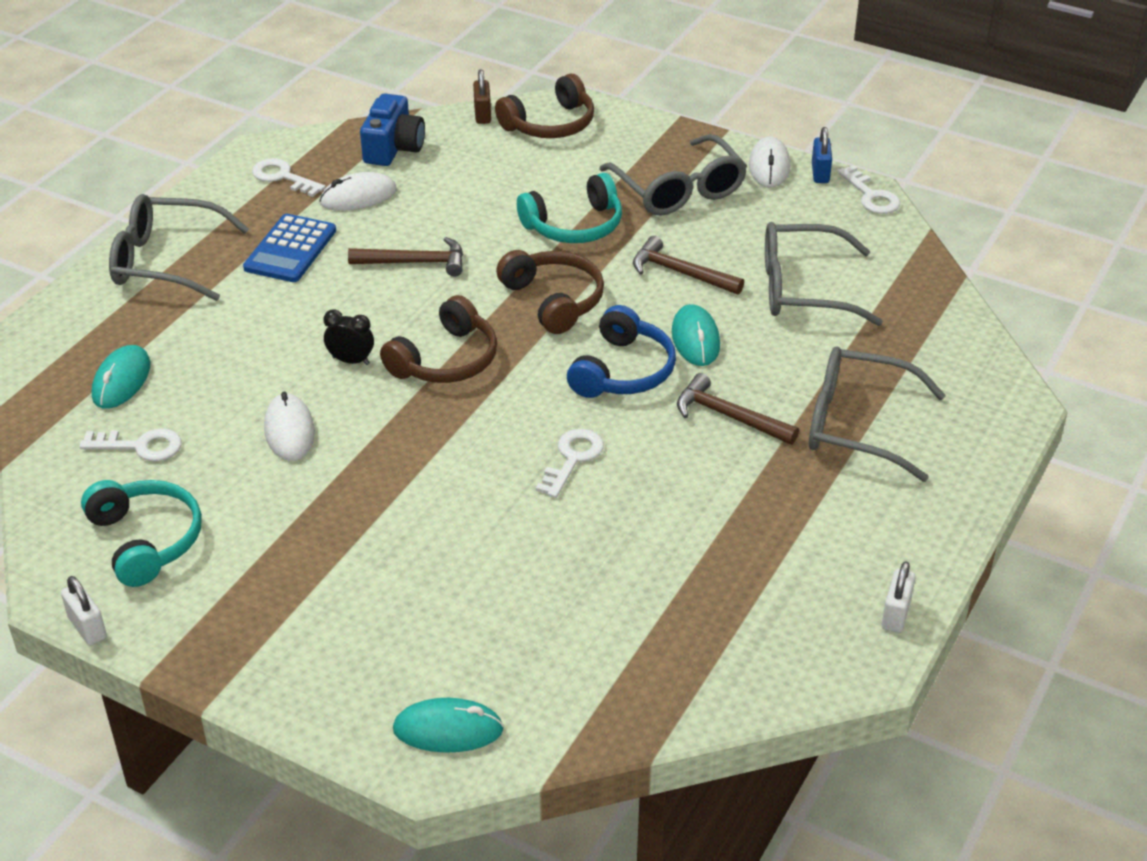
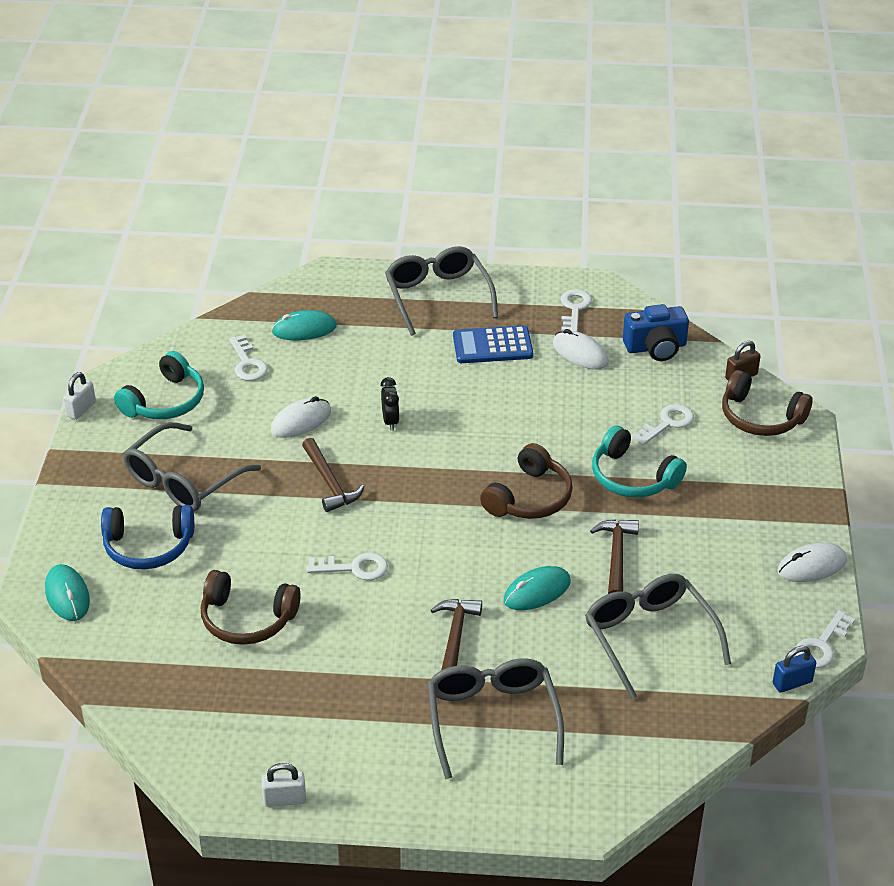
camera: 65 degrees right, 0 degrees up
(415, 263) = (522, 411): brown hammer -> brown hammer (329, 482)
(446, 360) = (421, 466): brown headphones -> brown headphones (247, 619)
(513, 179) = (667, 423): none -> white key
(623, 371) = (470, 563): blue headphones -> blue headphones (148, 547)
(678, 190) = (730, 521): grey glasses -> grey glasses (183, 480)
(820, 173) = (829, 602): blue padlock -> blue padlock (792, 683)

